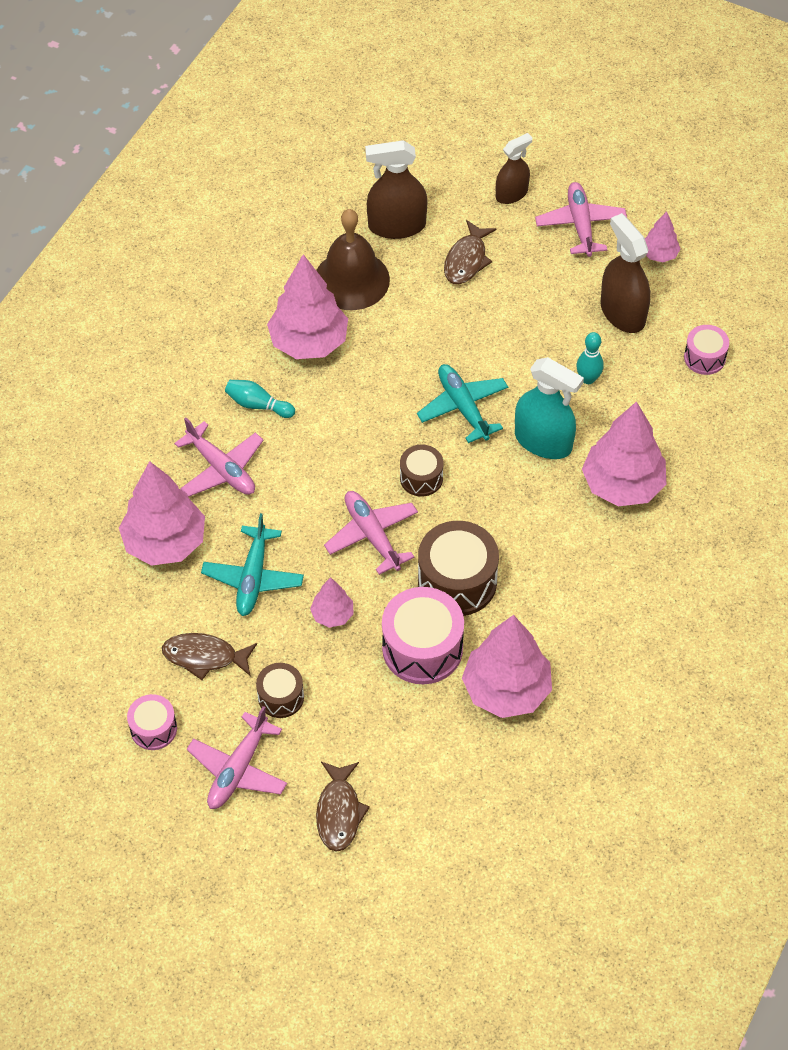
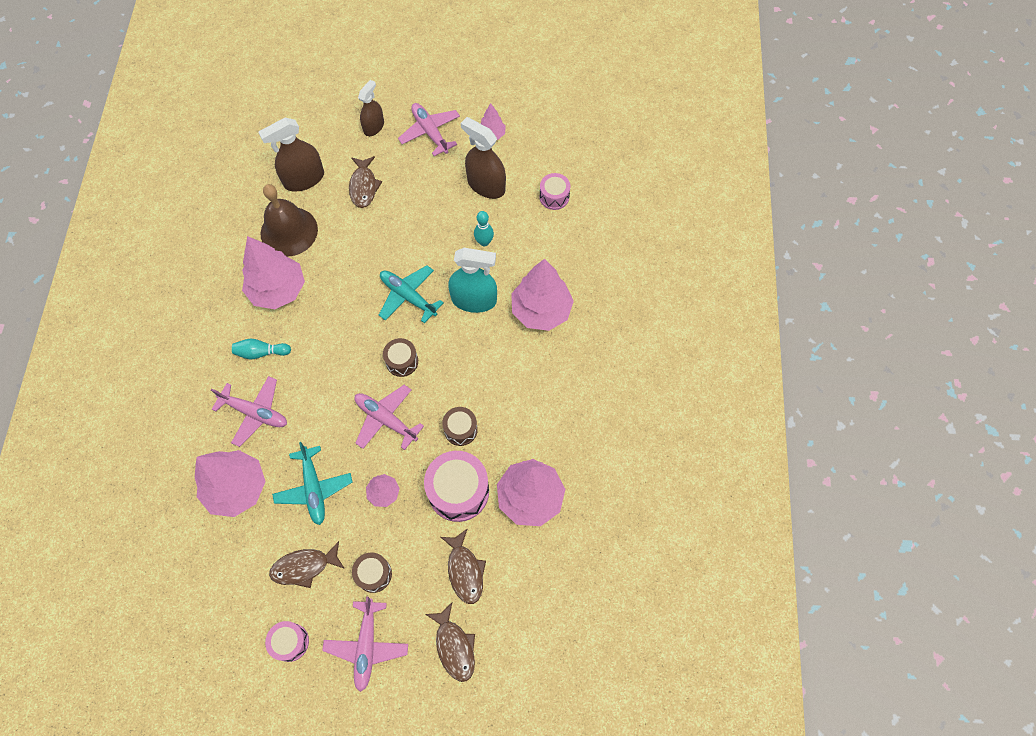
camera: 25 degrees left, 10 degrees up
(389, 737) = (465, 570): none -> brown fish
(457, 581) = (460, 429): brown drum -> brown drum, size x0.56

